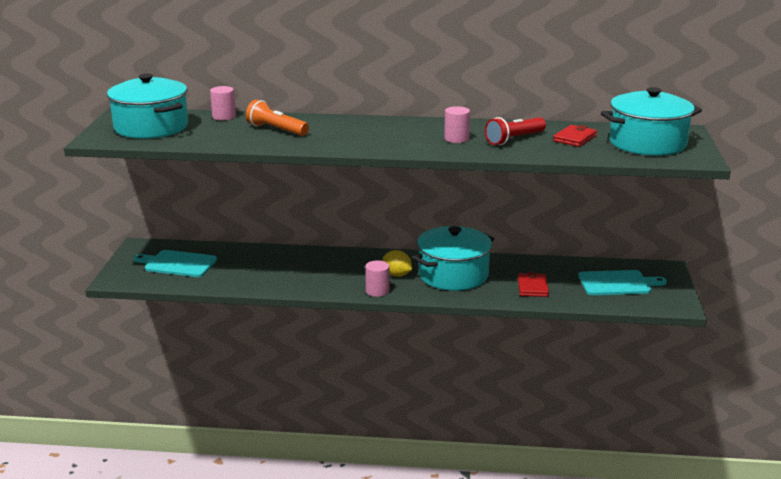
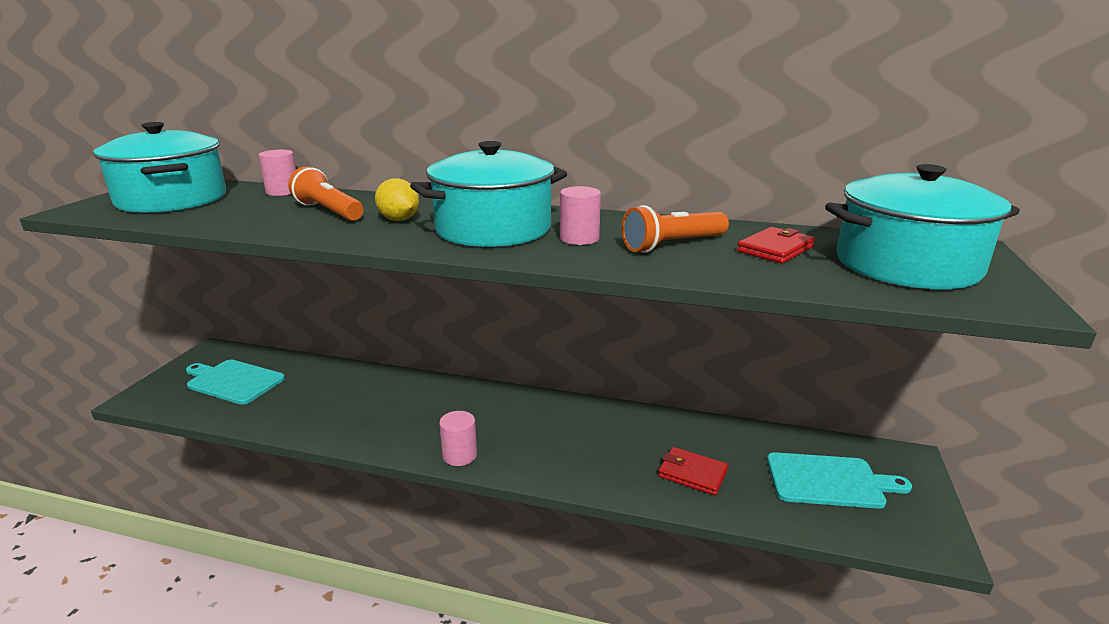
camera: 10 degrees right, 0 degrees up
(397, 275) = (500, 428): yellow lemon -> yellow lemon (399, 220)
(453, 275) = (579, 437): turquoise pot -> turquoise pot (493, 229)
(514, 139) = (672, 245): red flashlight -> orange flashlight
(532, 287) = (692, 473): red wallet -> red wallet turned 75 degrees counterclockwise

